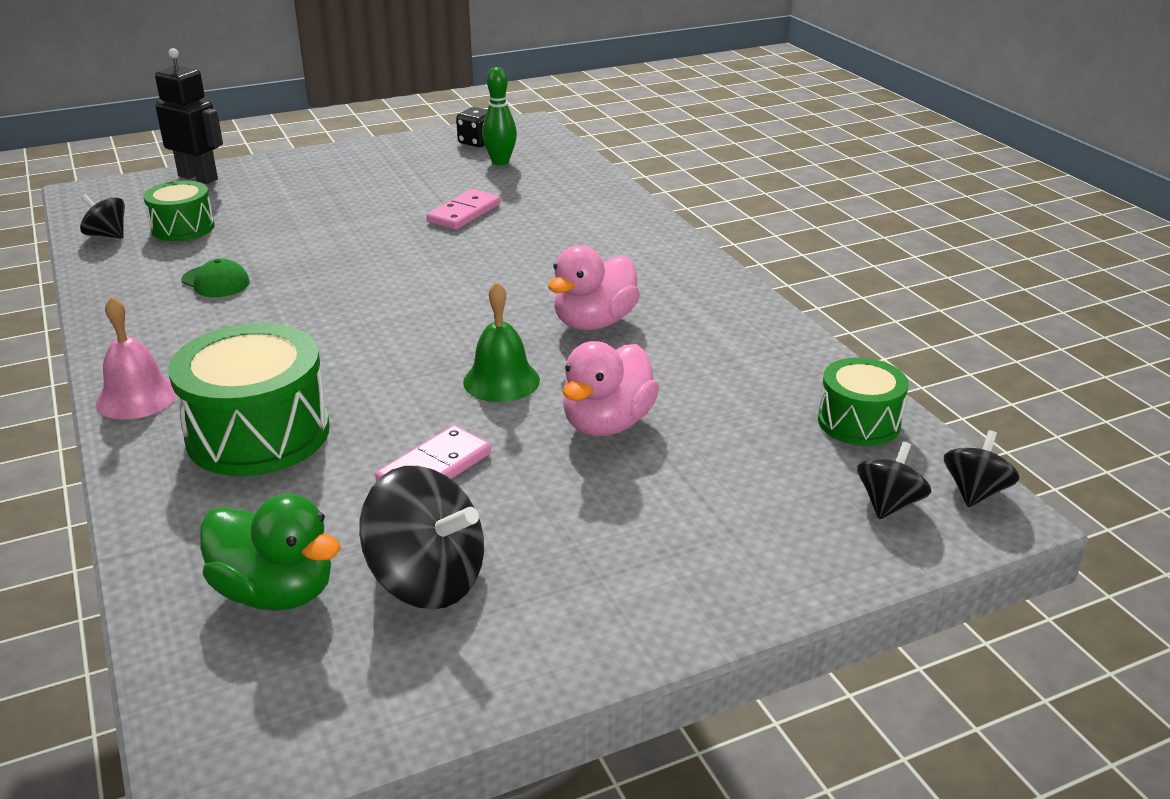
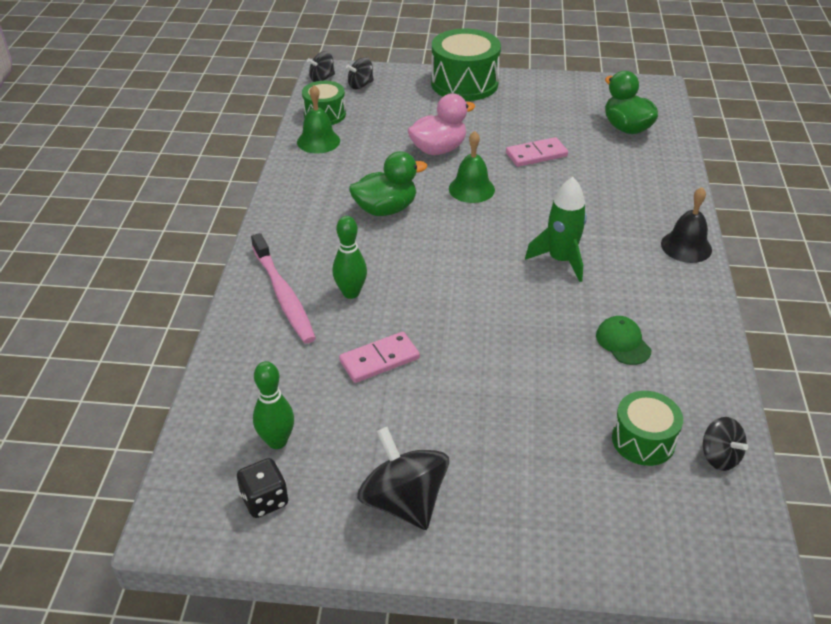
camera: 150 degrees left, 10 degrees up
(137, 397) = (686, 246): pink bell -> black bell
(198, 177) = (616, 553): black robot -> none
(258, 434) = (618, 199): green drum -> green drum (464, 83)
(319, 333) = (560, 260): none -> green rocket
(427, 580) = (564, 114): black spinning top -> black spinning top (404, 501)
(543, 244) = (351, 293): none -> green bowling pin
(594, 322) = (386, 209): pink duck -> green duck
(608, 226) = (284, 296): none -> pink toothbrush
(801, 377) = (318, 141): none -> green bell

